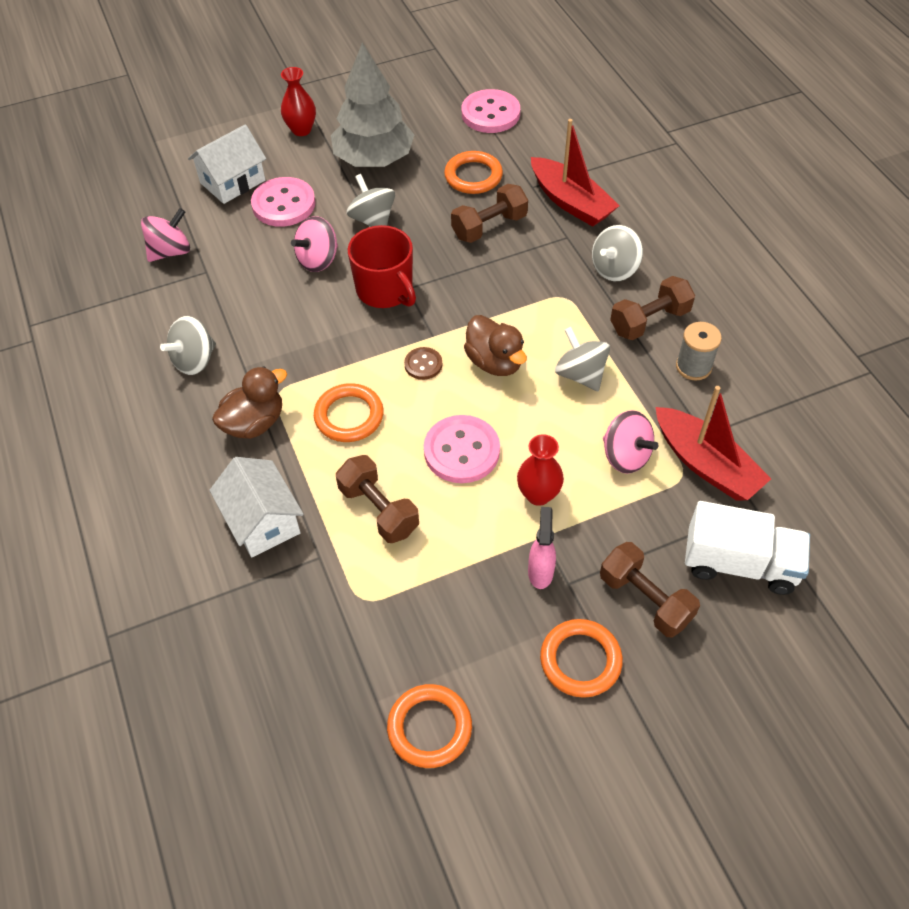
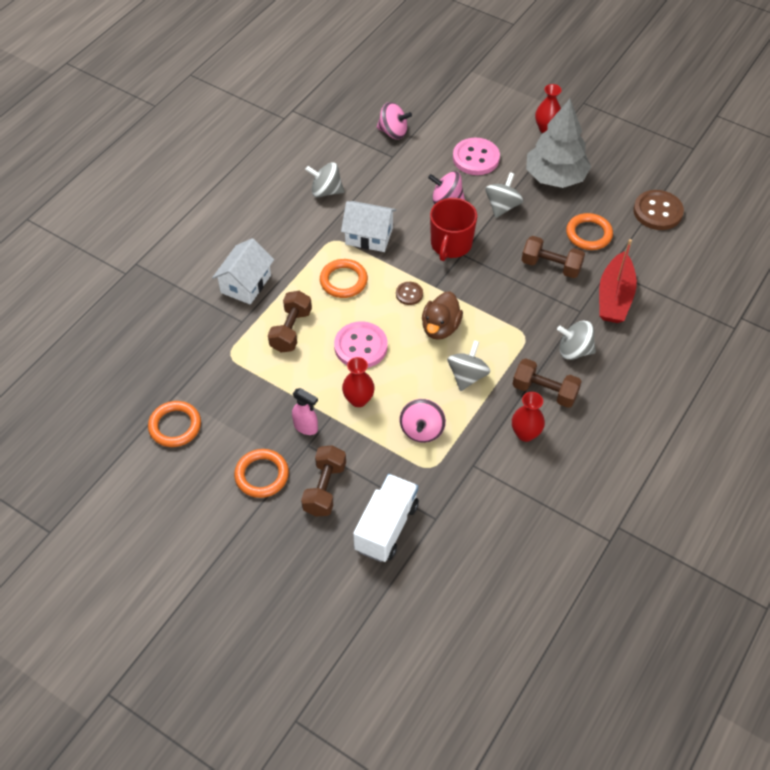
camera: 55 degrees right, 0 degrees up
(232, 182) = (472, 125): white house -> white house (369, 236)
(254, 423) = (305, 242): brown duck -> none
(490, 113) = (657, 211): pink button -> brown button
(540, 571) = (306, 427): pink spray bottle -> pink spray bottle turned 60 degrees clockwise
(693, 366) = (525, 434): grey spool -> red vase
(706, 464) = (449, 476): red boat -> none
(739, 563) = (386, 527): white truck -> white truck turned 135 degrees counterclockwise

